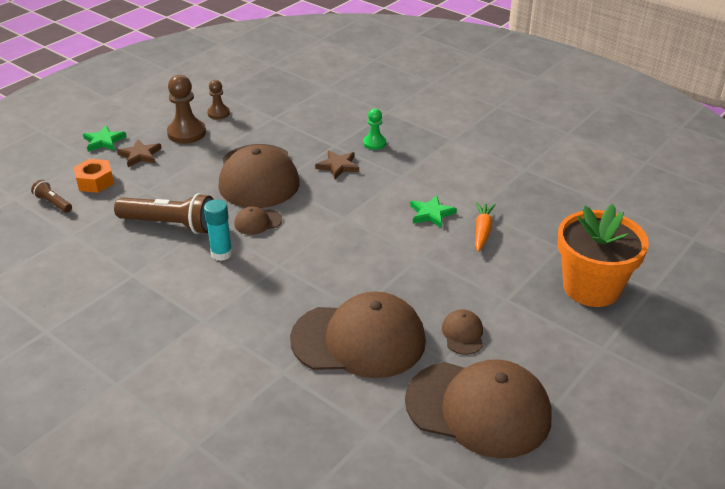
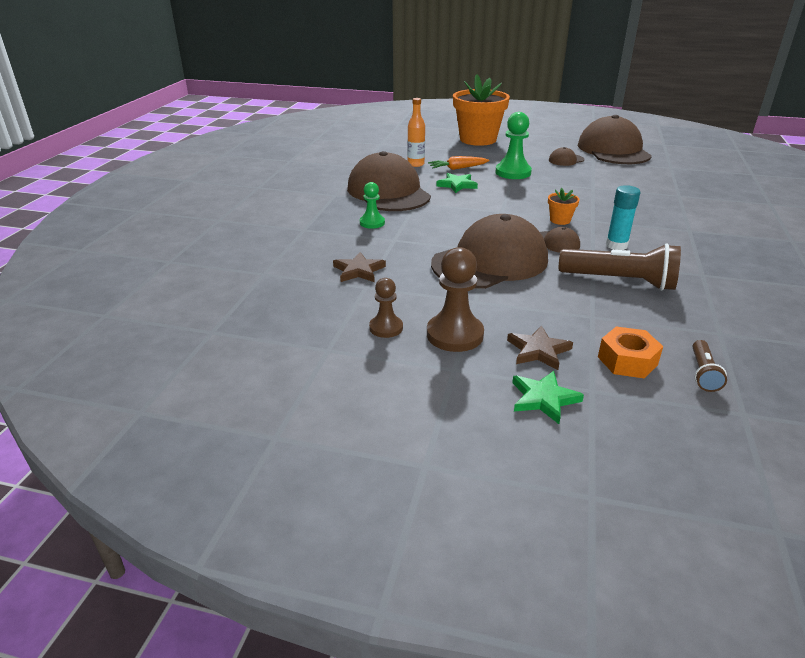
camera: 115 degrees left, 5 degrees down
(170, 225) = (620, 281): brown flashlight -> brown flashlight turned 120 degrees clockwise
(296, 244) = (560, 220): none -> orange flower pot
(338, 166) = (429, 230): brown star -> brown star (359, 270)
(359, 340) = (617, 182): brown cap -> brown cap (388, 192)
(444, 267) = (513, 172): none -> green pawn
(513, 206) = (416, 164): none -> orange bottle

